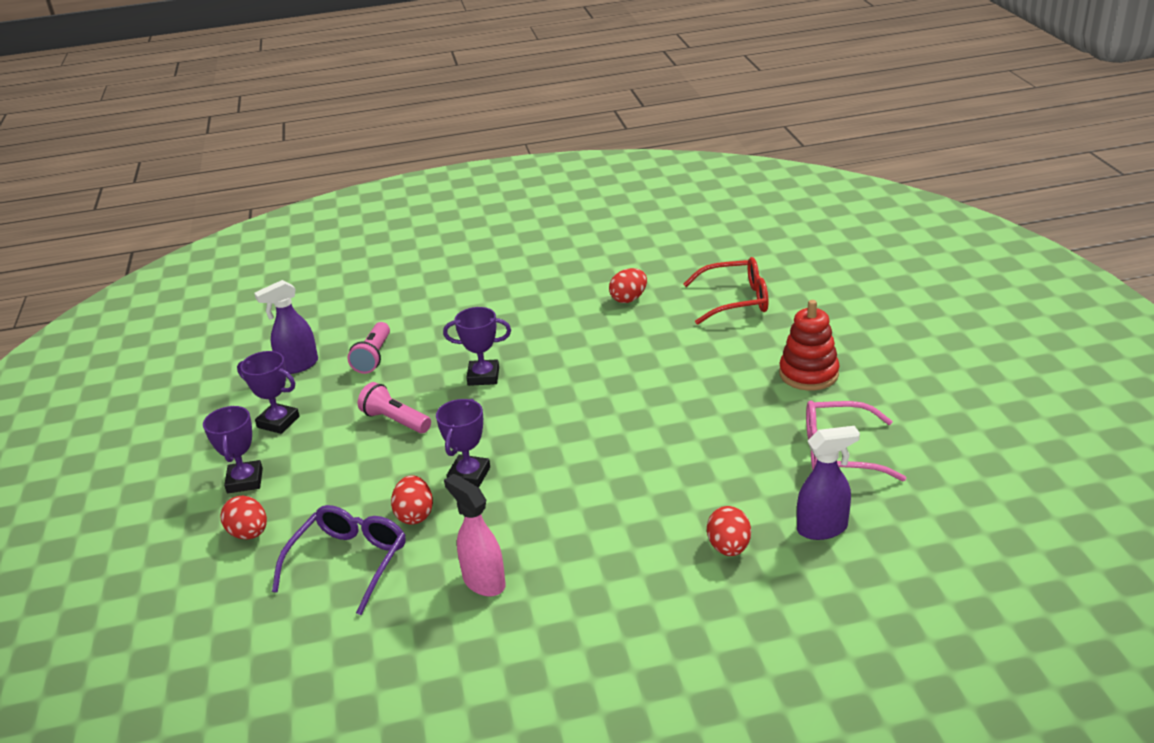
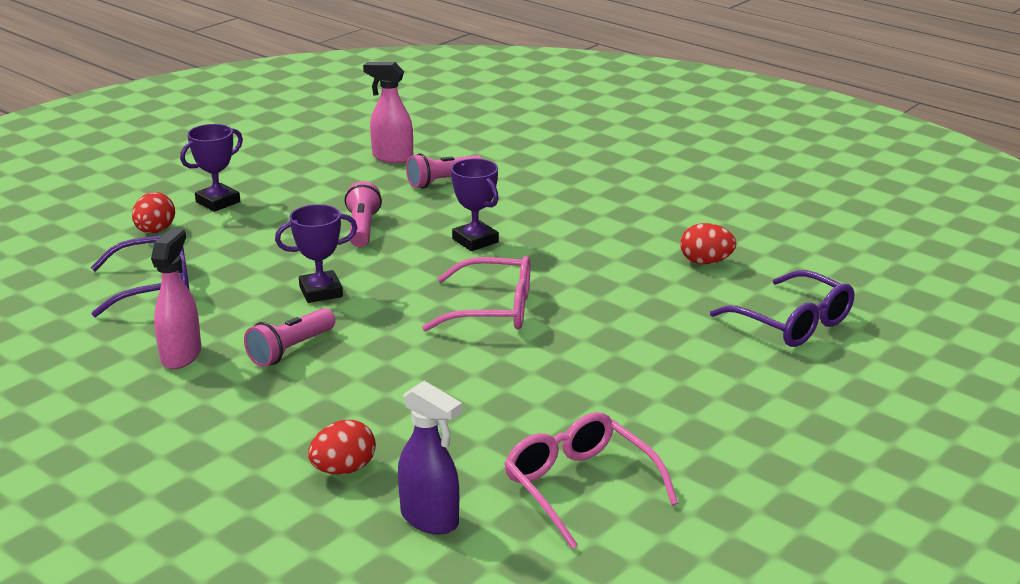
camera: 50 degrees right, 5 degrees down
(278, 422) = (306, 182): purple trophy -> none
(298, 366) = (392, 157): purple spray bottle -> pink spray bottle
(415, 515) = (242, 289): red egg -> none
(539, 519) = (291, 350): none -> pink flashlight
(589, 405) = (492, 309): none -> pink glasses
(735, 300) = (792, 323): red glasses -> purple glasses
(808, 374) = (708, 418): red stacking toy -> none

